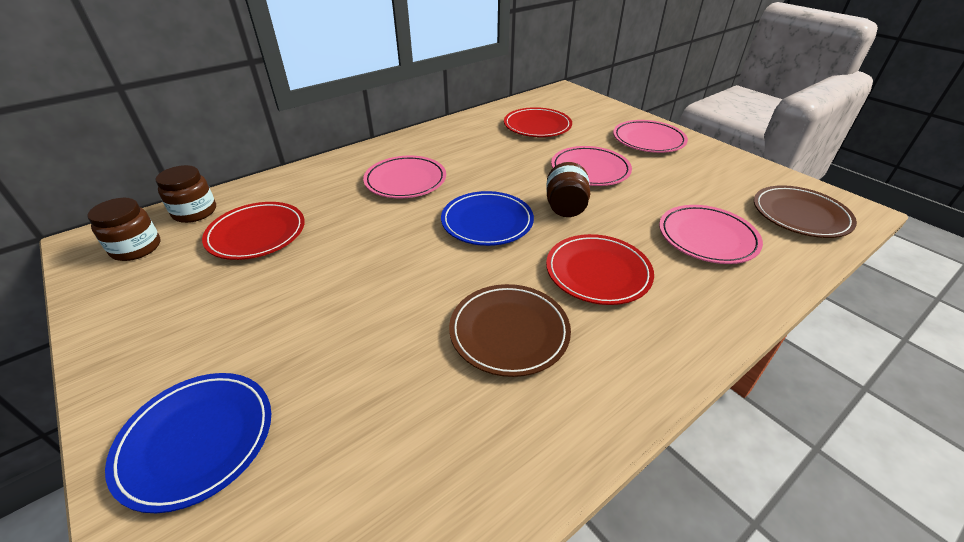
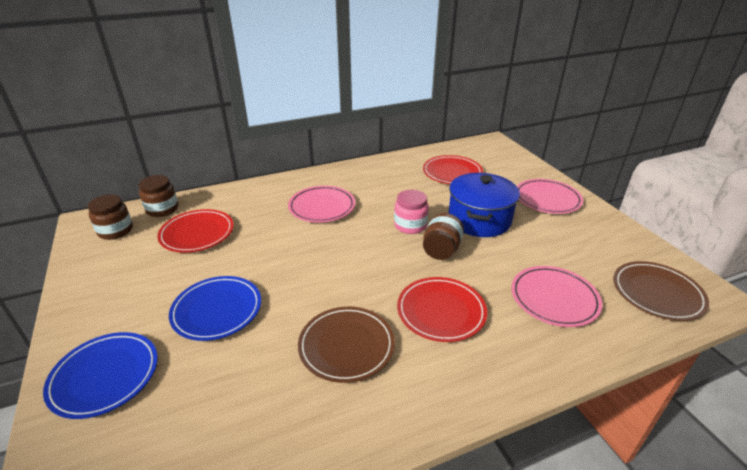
camera: 15 degrees right, 5 degrees down
(487, 222) = (370, 252): blue plate -> blue plate (217, 310)
(518, 186) = (410, 225): none -> pink jar
(590, 170) = (479, 220): pink plate -> blue pot

